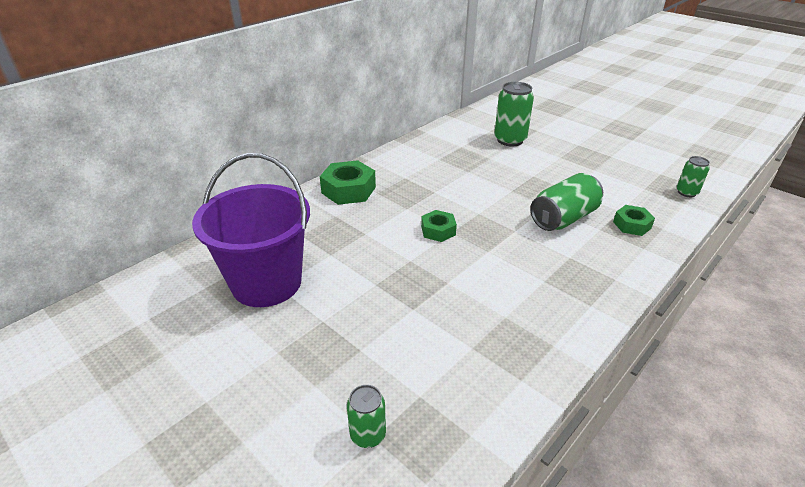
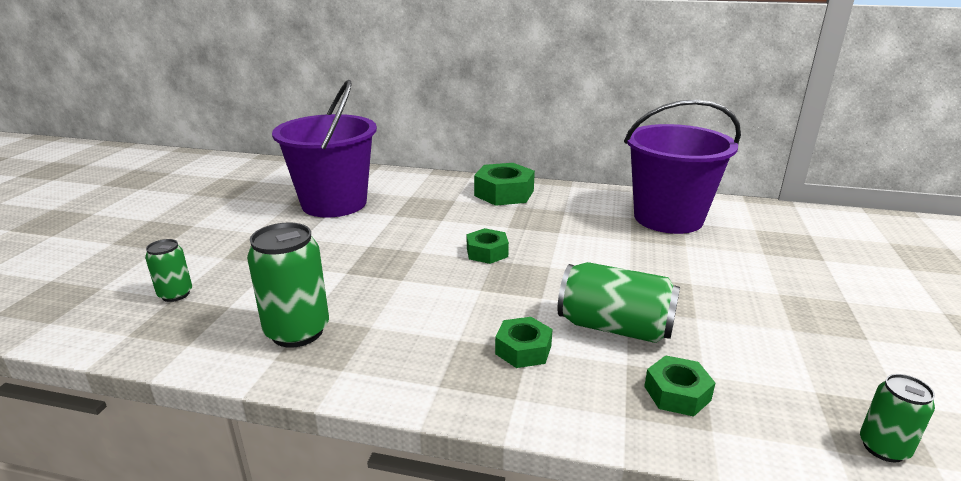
camera: 60 degrees right, 10 degrees down
(452, 148) = (668, 218): none -> purple bucket
(510, 140) = (756, 247): green can -> green can (297, 331)
(569, 259) = (523, 349): none -> green nut

